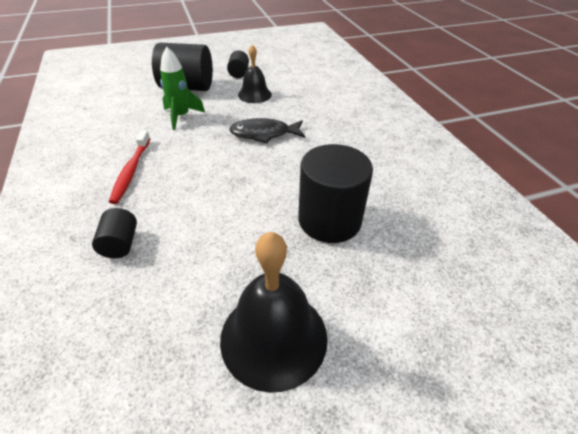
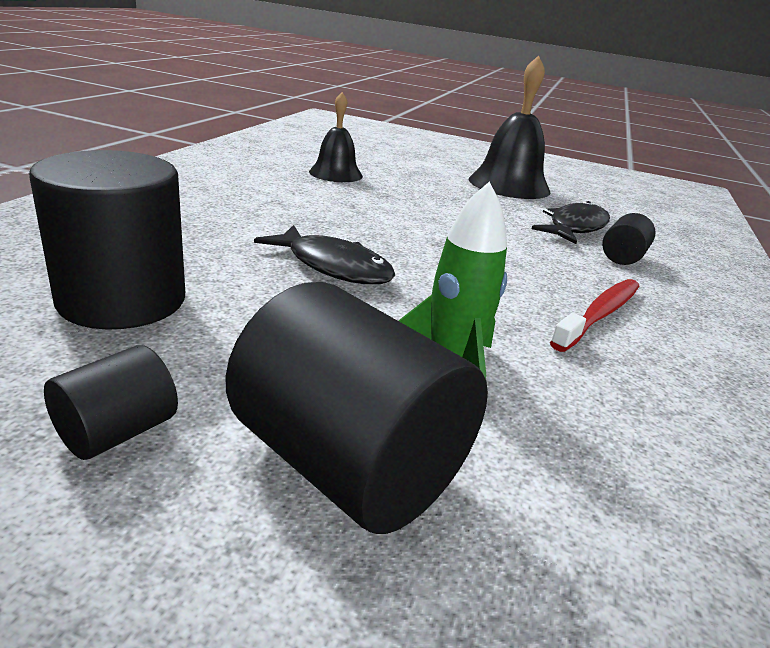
camera: 145 degrees left, 15 degrees down
(168, 272) = (574, 227): none -> black fish
(254, 94) = (217, 336): black bell -> black bell (335, 173)
(329, 220) = (391, 192): black cylinder -> black cylinder (122, 300)

